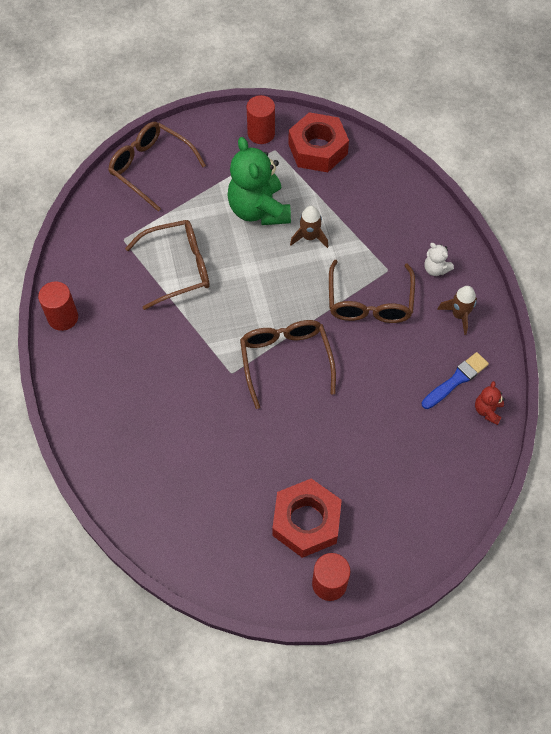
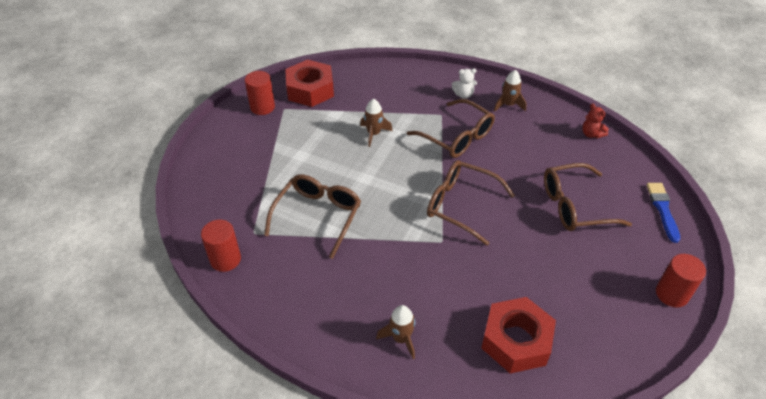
camera: 50 degrees left, 15 degrees down
(63, 317) = (279, 318): red cylinder -> red cylinder (225, 259)
(111, 408) = (401, 338): none -> brown rocket
(151, 168) = (213, 178): brown glasses -> brown glasses (575, 206)
(259, 210) = (321, 145): green teddy bear -> none
(306, 521) = (608, 275): red nut -> red nut (516, 340)
(456, 380) = (556, 134): blue brush -> blue brush (662, 209)

